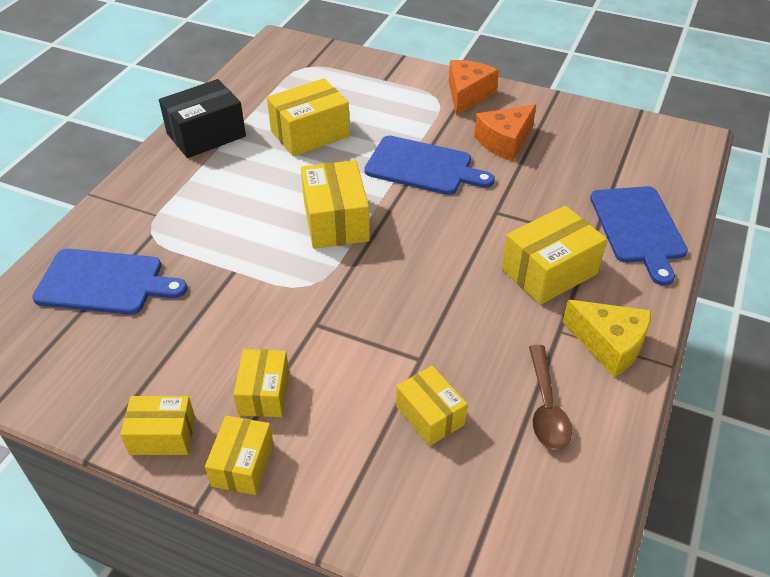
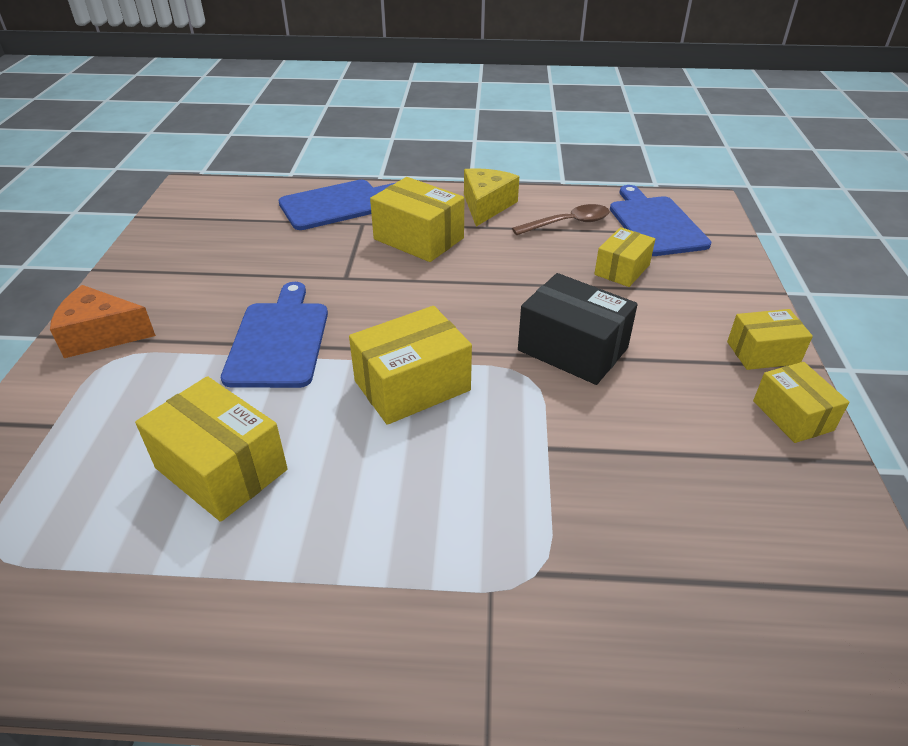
camera: 110 degrees left, 5 degrees down
(105, 282) = (659, 582): blue cutting board -> blue cutting board (655, 224)
(206, 135) = (248, 618): black box -> black box (572, 349)
(264, 393) = (685, 364): yellow box -> none
(504, 142) = (212, 290): orange cheese -> none

